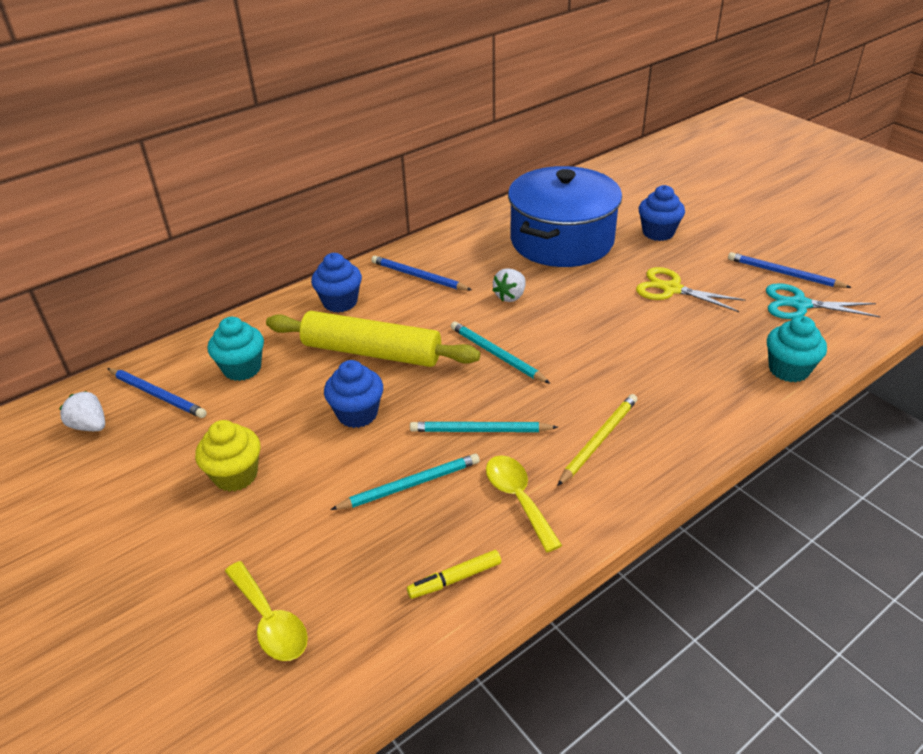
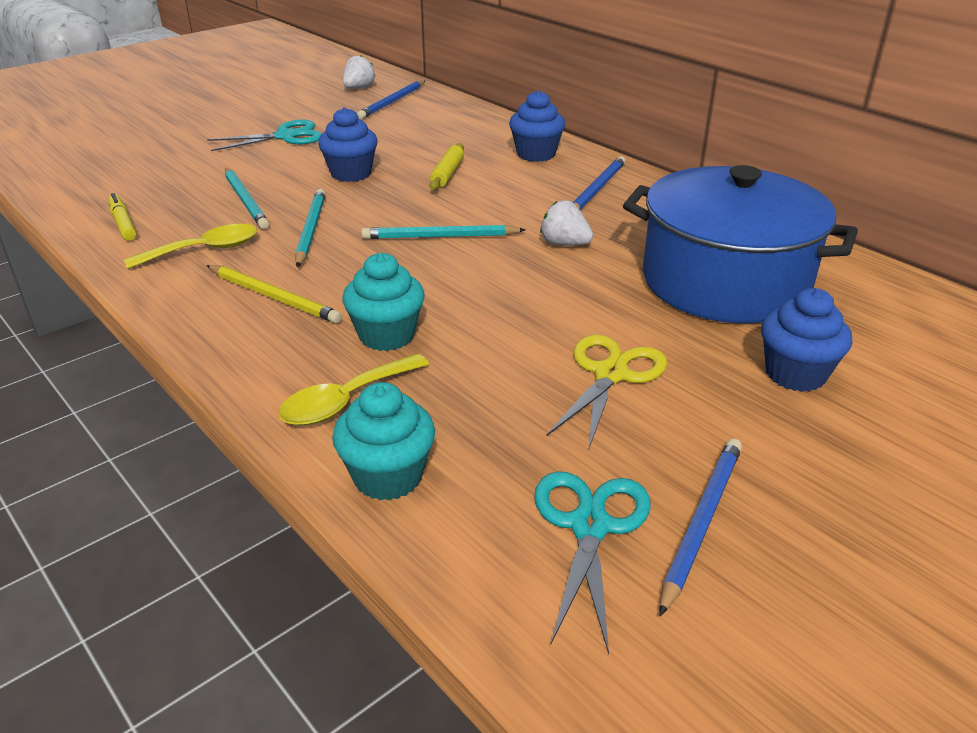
camera: 85 degrees right, 5 degrees down
(235, 475) = (285, 136): yellow cupcake -> turquoise scissors
(242, 368) = (425, 125): turquoise cupcake -> turquoise cupcake (387, 335)
(270, 621) = (127, 161): yellow spoon -> yellow spoon (346, 401)
(371, 352) = (447, 174): yellow rolling pin -> yellow rolling pin, size x0.45
(496, 355) = (440, 237): turquoise pencil -> turquoise pencil turned 135 degrees counterclockwise

